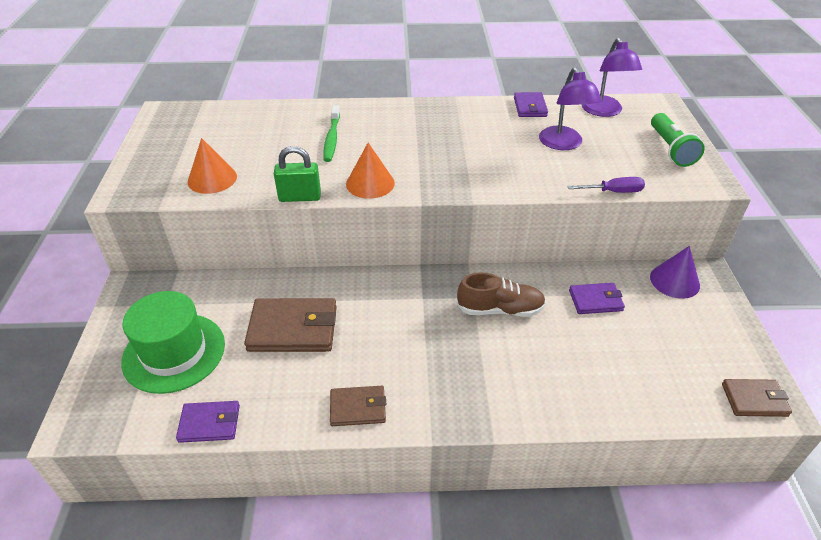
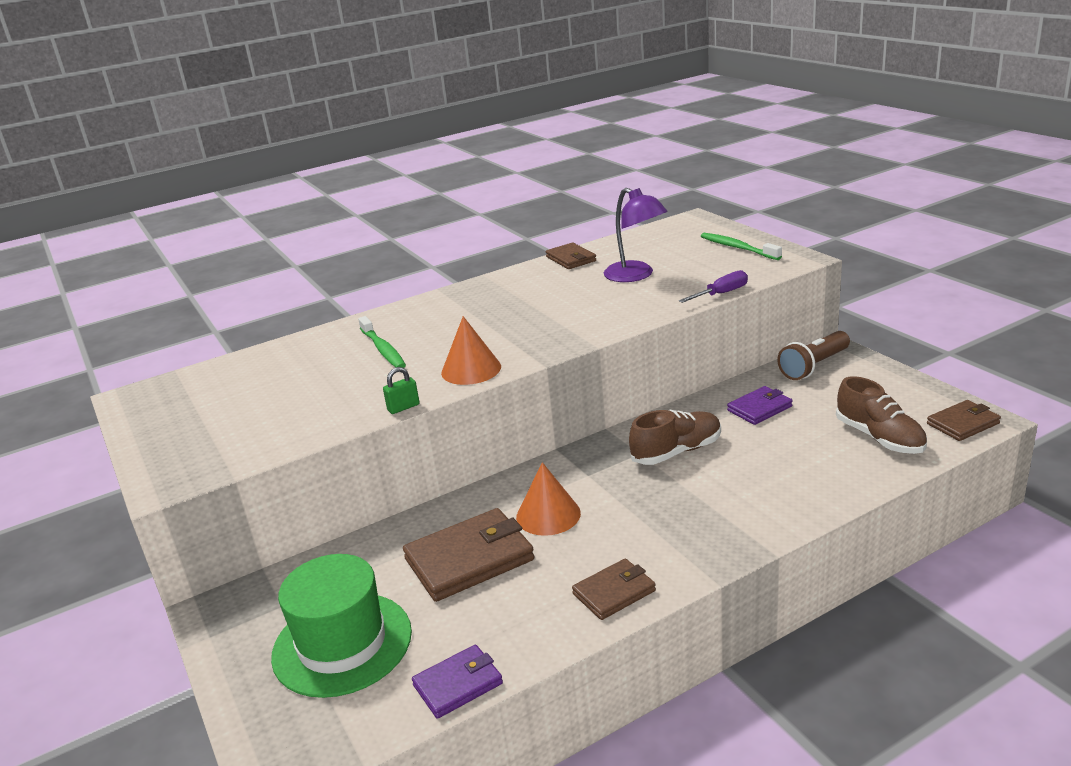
camera: 25 degrees left, 15 degrees down
(212, 179) = (275, 430): orange cone -> orange cone (548, 515)
(300, 197) = (403, 407): green padlock -> green padlock, size x0.60
(530, 107) = (571, 259): purple wallet -> brown wallet
(604, 111) = (647, 240): purple lamp -> none
(668, 377) = (879, 438): none -> brown shoe
(671, 149) = (737, 248): green flashlight -> green toothbrush
(674, 281) = (814, 366): purple cone -> brown flashlight

